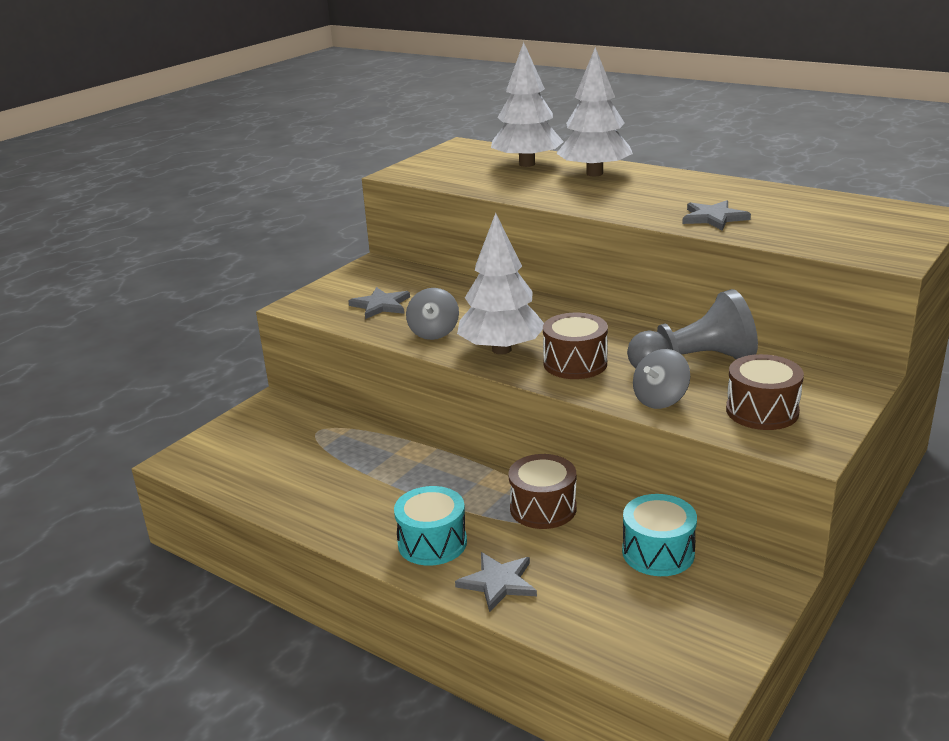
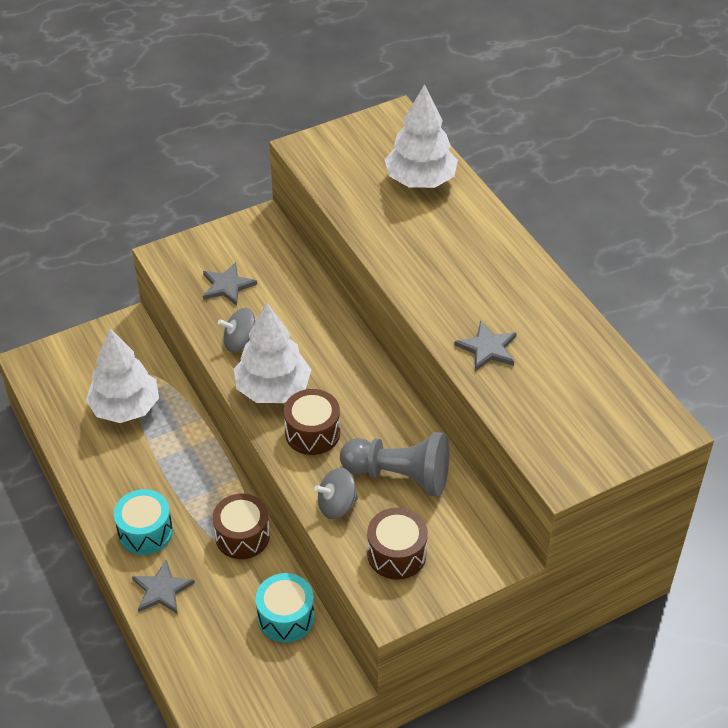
camera: 25 degrees right, 20 degrees up
(434, 332) = (240, 342): grey spinning top -> grey spinning top turned 45 degrees clockwise
(594, 173) = (461, 225): white tree -> white tree (125, 408)

